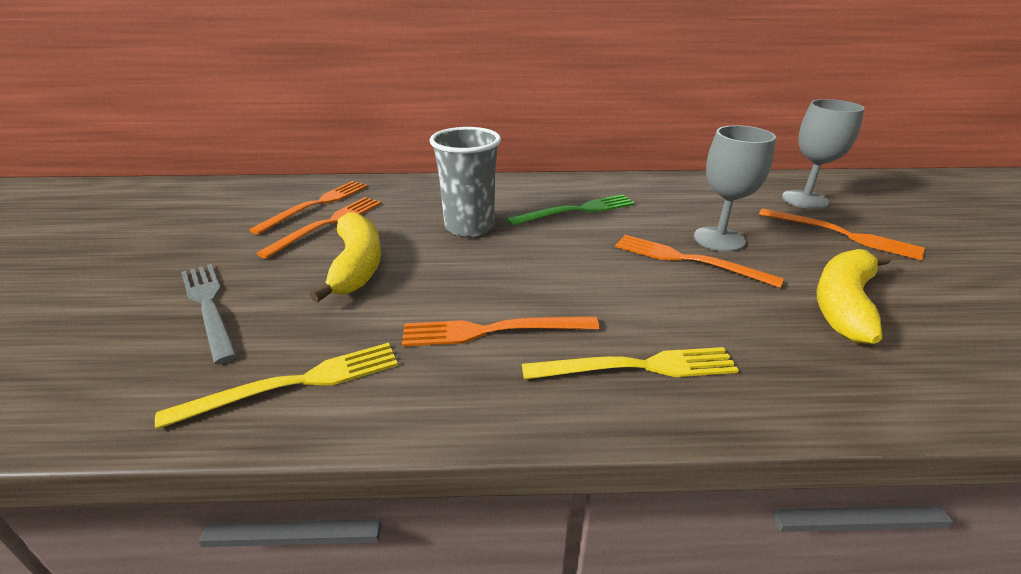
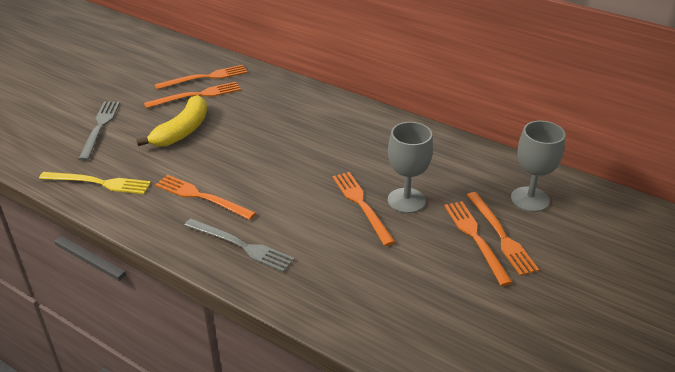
camera: 35 degrees right, 5 degrees up
(469, 227) = (268, 128): grey cup -> none
(576, 210) = (348, 141): green fork -> none
(637, 367) = (241, 246): yellow fork -> grey fork
(832, 246) = (475, 238): none -> orange fork
(844, 304) = (406, 272): yellow banana -> none

